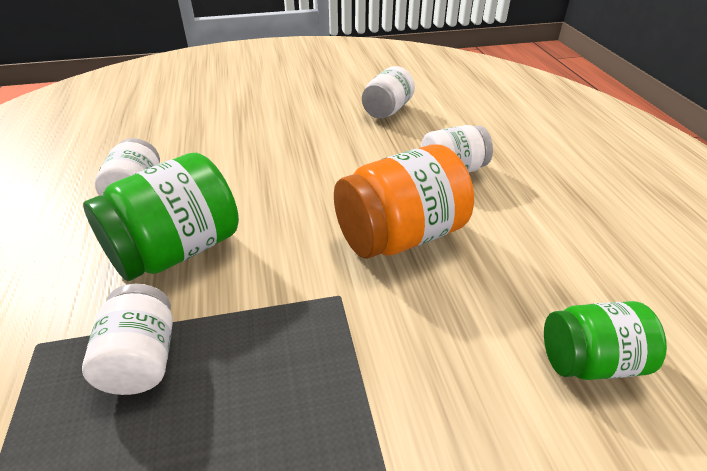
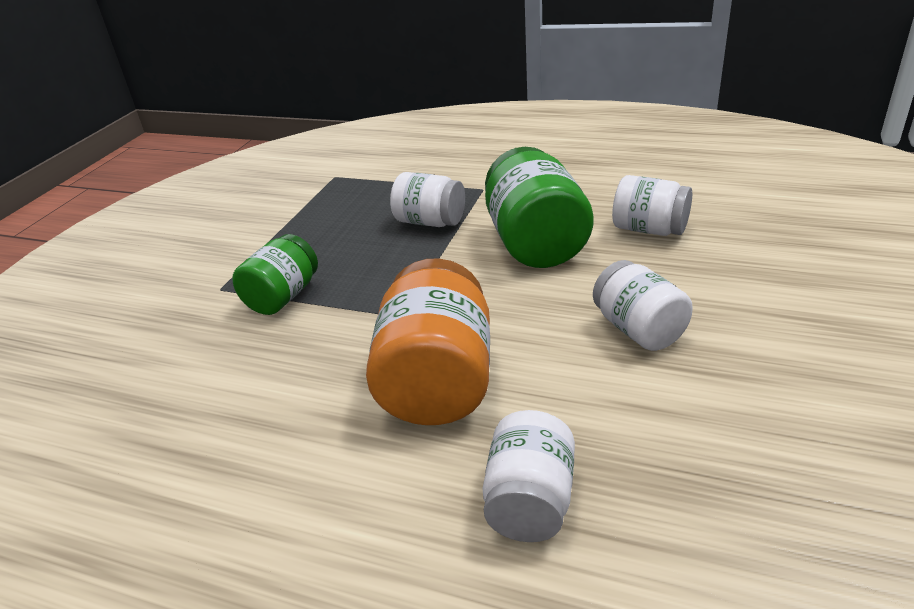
camera: 125 degrees right, 5 degrees down
(387, 110) = (801, 513): white jar -> white jar (638, 329)
(590, 361) = (179, 434): green jar -> green jar (283, 297)

